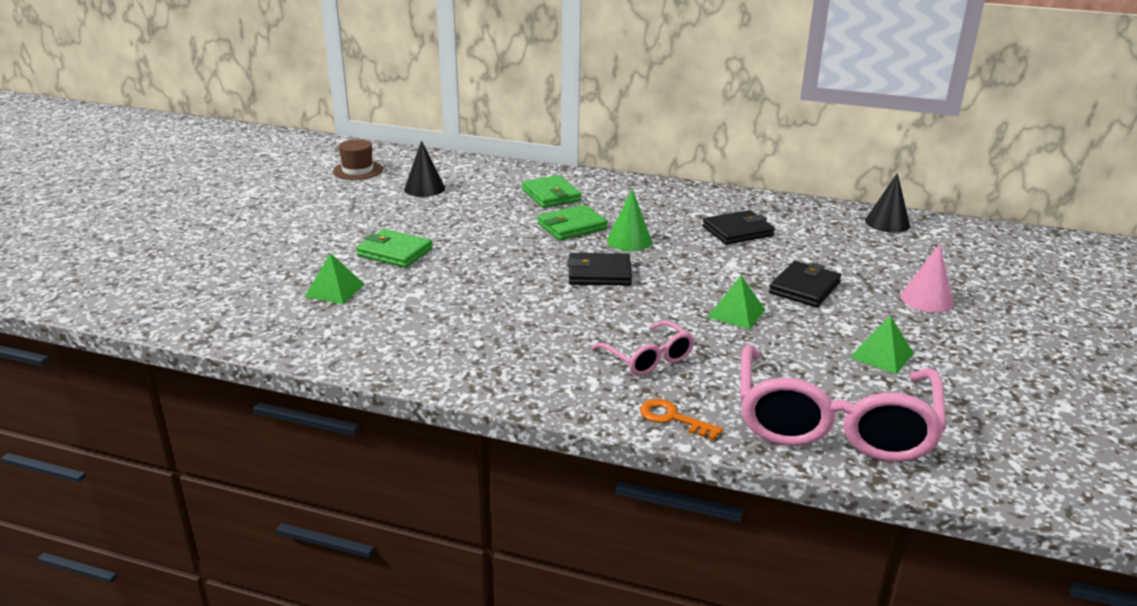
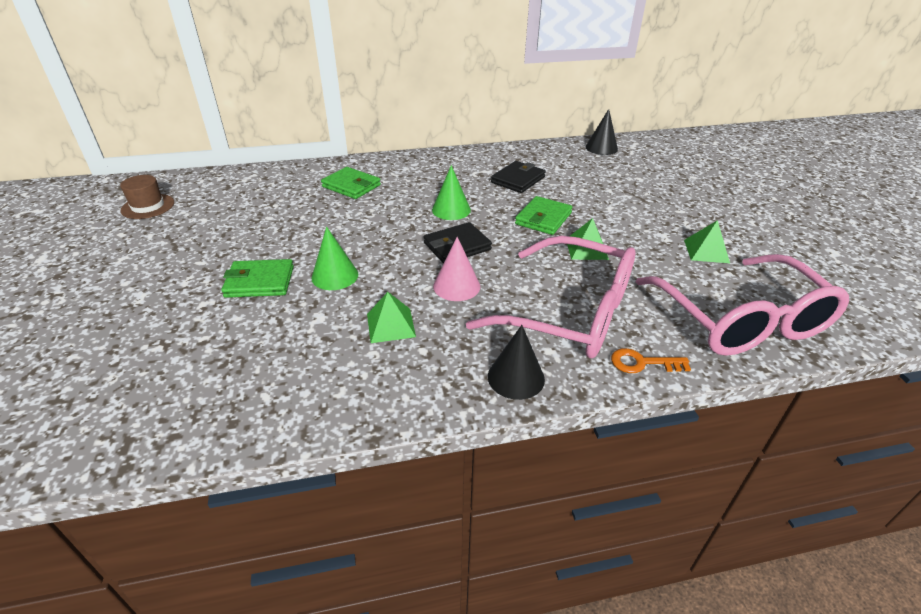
camera: 30 degrees left, 10 degrees up
(335, 290) = (233, 344): green pyramid -> green pyramid (391, 325)
(424, 188) = (232, 208): black cone -> black cone (516, 377)
(460, 265) = (335, 276): none -> green cone
(572, 226) = (395, 210): green wallet -> green wallet (543, 218)
(648, 358) = (569, 312): pink glasses -> pink glasses, size x2.08
(804, 288) = (606, 213): black wallet -> none
(926, 299) = (683, 199): pink cone -> pink cone (456, 286)

